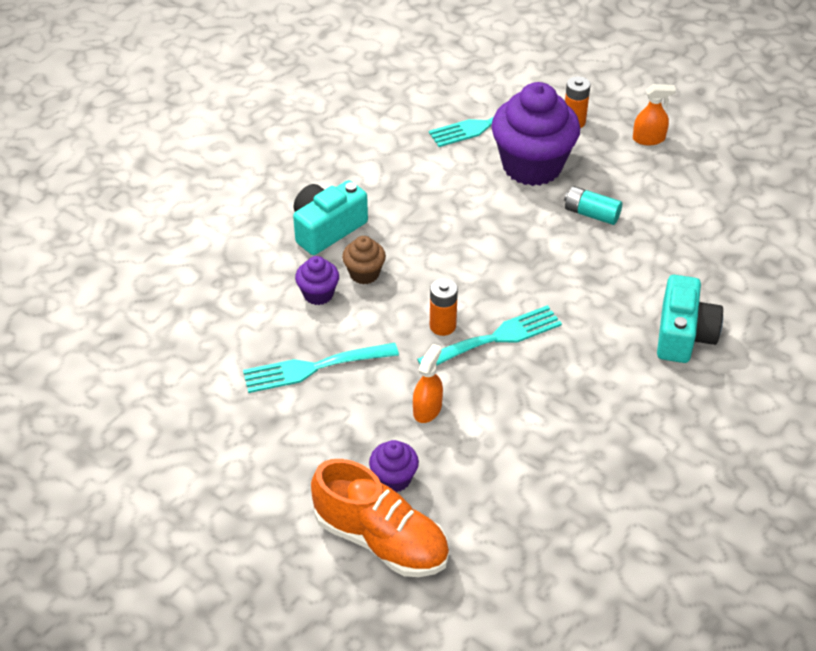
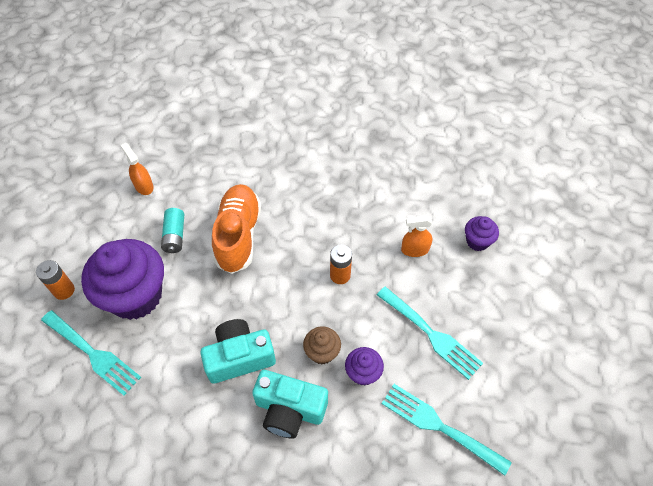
camera: 120 degrees left, 10 degrees up
(381, 540) = (520, 227): orange shoe -> orange shoe (238, 235)
(496, 338) = (330, 240): turquoise fork -> turquoise fork (439, 426)
(648, 139) = (67, 233): orange spray bottle -> orange spray bottle (144, 186)
(683, 334) = (264, 149): turquoise camera -> turquoise camera (239, 357)

